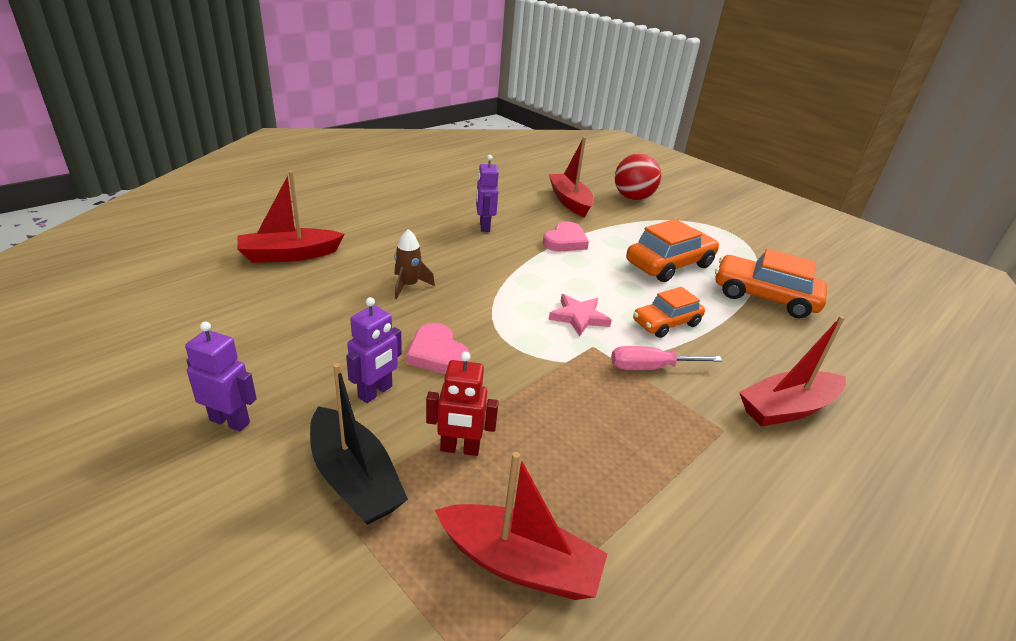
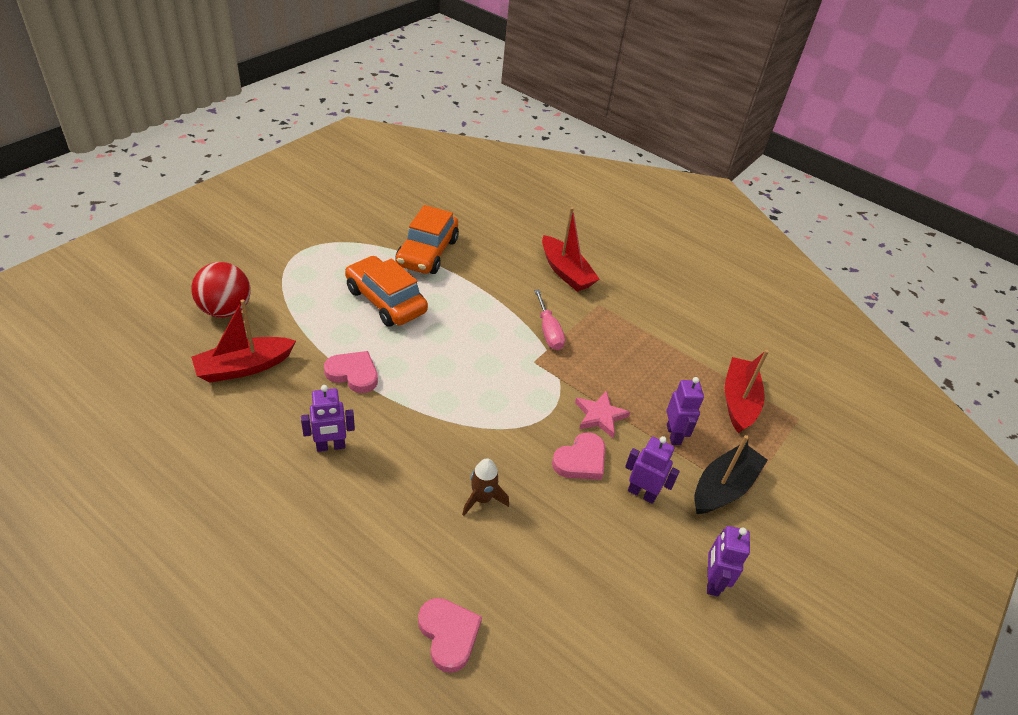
camera: 100 degrees left, 10 degrees up
(290, 255) = (448, 635): red boat -> pink heart
(460, 449) = (674, 435): red robot -> purple robot
(578, 317) = (496, 368): pink star -> pink star (600, 416)
(666, 323) = (486, 315): orange car -> none

